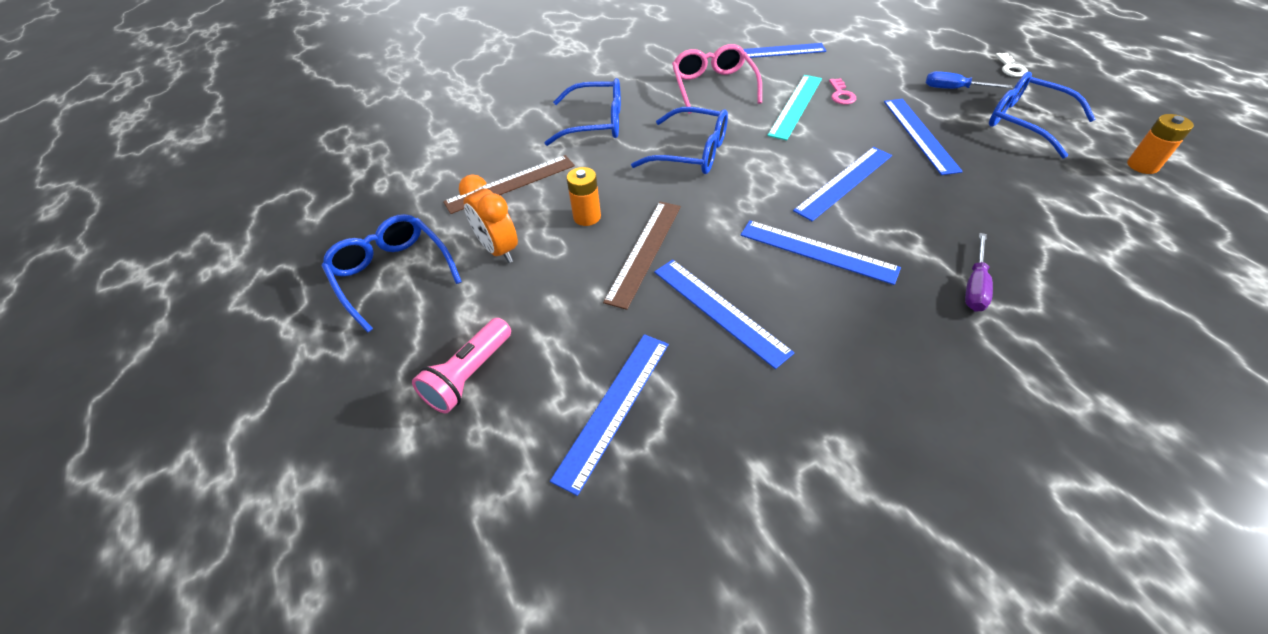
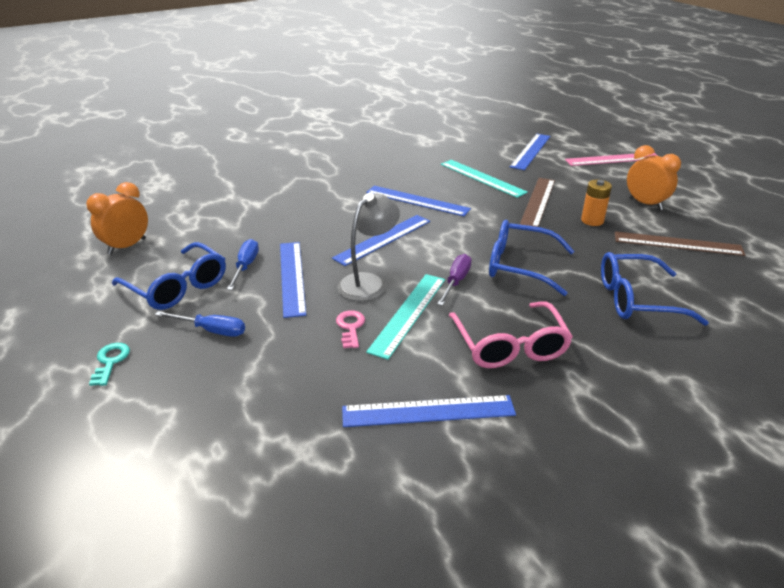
camera: 175 degrees right, 15 degrees down
(392, 274) = (708, 193): blue glasses -> none
(469, 375) = (613, 159): pink flashlight -> pink ruler
(510, 184) = (677, 243): brown ruler -> brown ruler turned 45 degrees clockwise
(719, 310) = (482, 178): blue ruler -> turquoise ruler
(841, 131) = (368, 282): none -> grey lamp
(975, 286) = (325, 186): purple screwdriver -> purple screwdriver (456, 281)
(978, 145) = (245, 266): none -> blue screwdriver
(1010, 68) = (110, 361): white key -> turquoise key
(1142, 166) = (127, 246): orange battery -> orange clock

